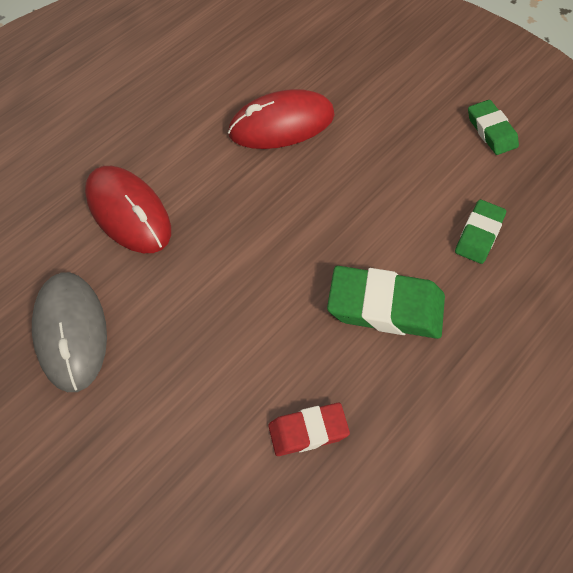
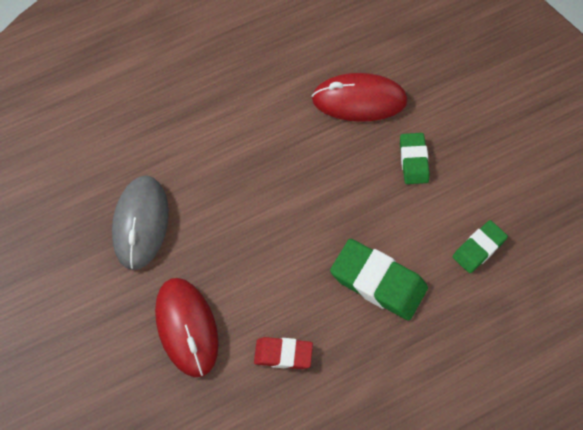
camera: 20 degrees right, 5 degrees up
(128, 212) = (211, 140): red mouse -> red mouse (186, 327)
(491, 131) = (533, 161): green eraser -> green eraser (413, 160)

